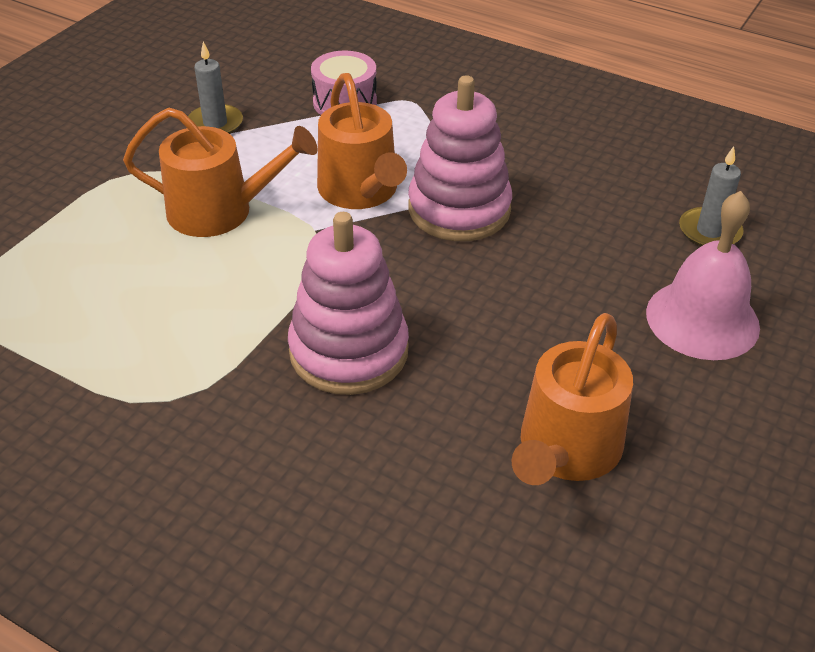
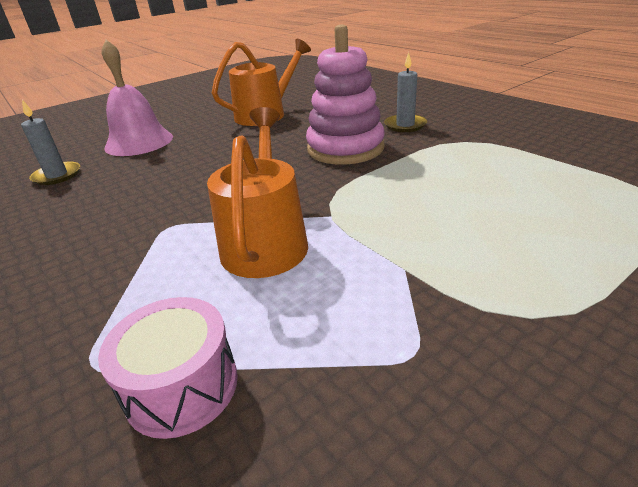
camera: 155 degrees left, 10 degrees down
(215, 124) = (412, 390): grey candle -> grey candle (405, 125)
(220, 211) = (419, 245): orange watering can -> none
(459, 209) = (196, 212): pink stacking toy -> none

